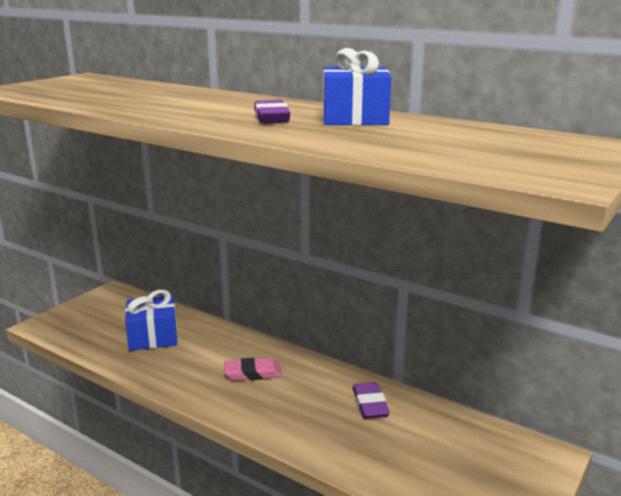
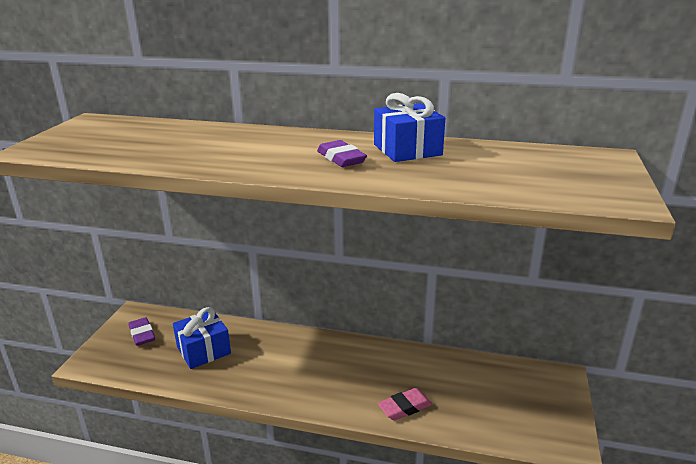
camera: 20 degrees left, 5 degrees up
(252, 373) = (312, 364): pink eraser -> pink eraser (405, 407)
(370, 404) = (419, 368): purple eraser -> purple eraser (142, 334)

